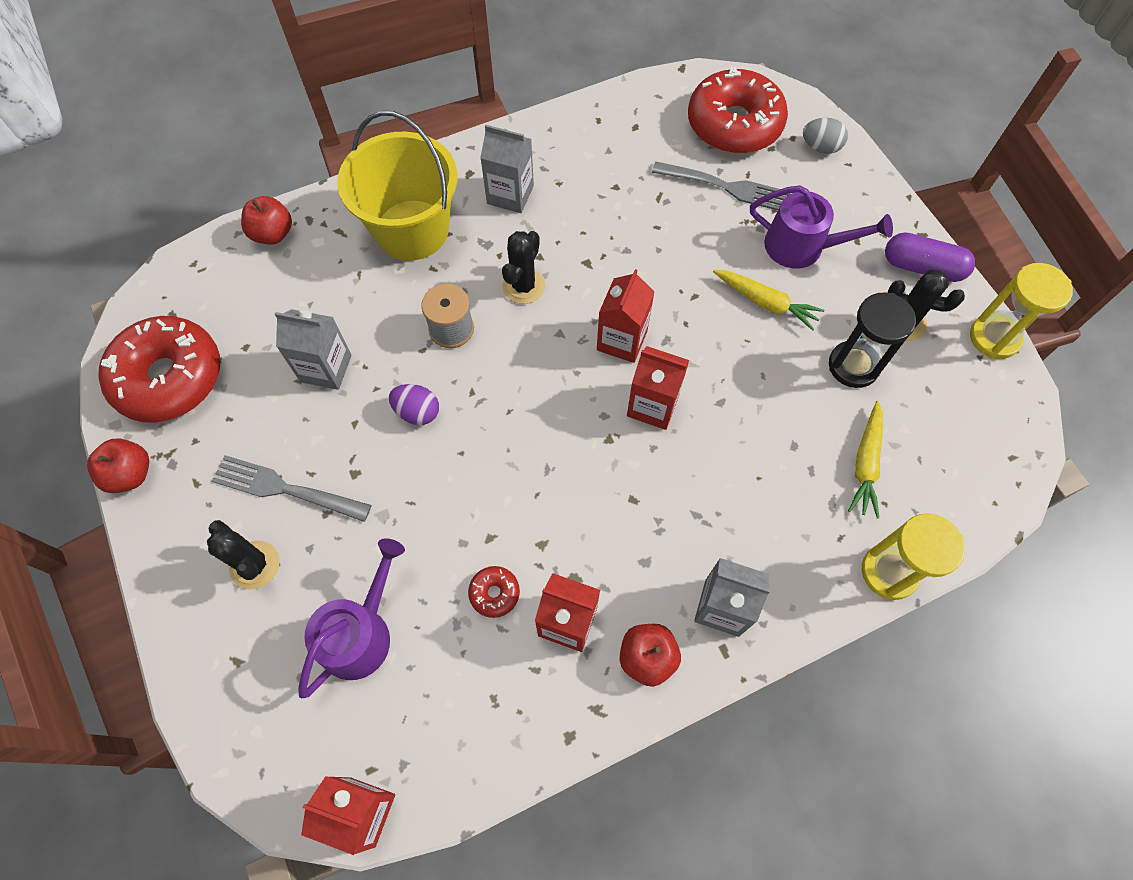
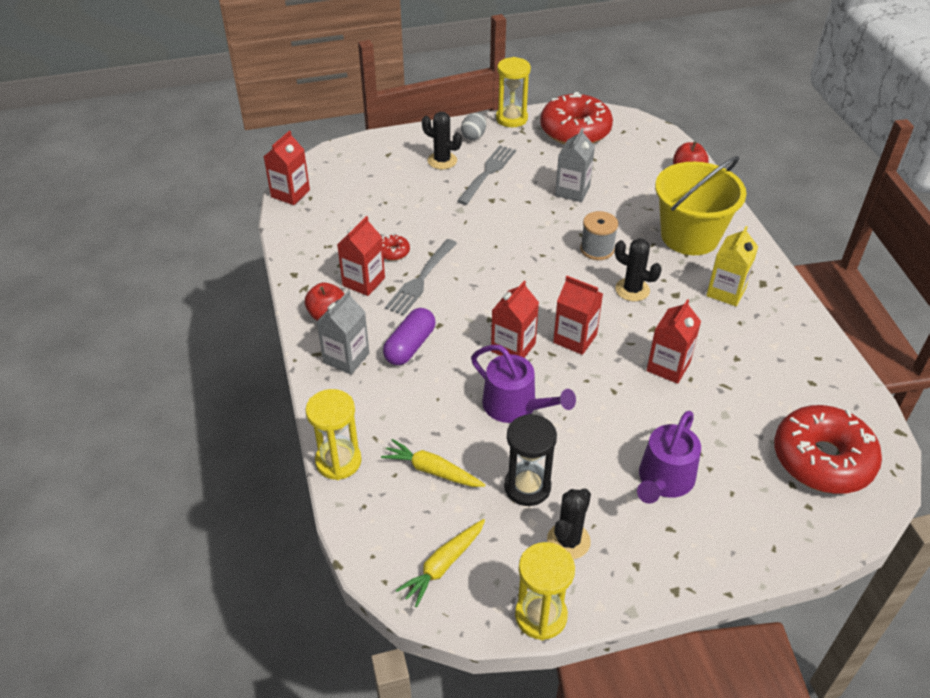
camera: 100 degrees right, 20 degrees down
(131, 474) = (511, 118): red apple -> yellow hourglass
(254, 565) = (442, 161): black cactus -> black cactus turned 60 degrees clockwise
(360, 633) = (387, 197): purple watering can -> purple watering can (515, 406)
(417, 412) = (531, 228): purple egg -> none
(510, 195) = (726, 292): grey carton -> yellow carton
(644, 247) = (668, 366): none -> red carton
(725, 187) = (738, 436): grey fork -> grey fork (421, 279)
(765, 303) = (602, 438): yellow carrot -> yellow carrot (443, 565)
(820, 147) = (796, 528): grey egg -> grey egg (473, 136)
(922, 267) = (633, 577): purple capsule -> purple capsule (410, 346)

